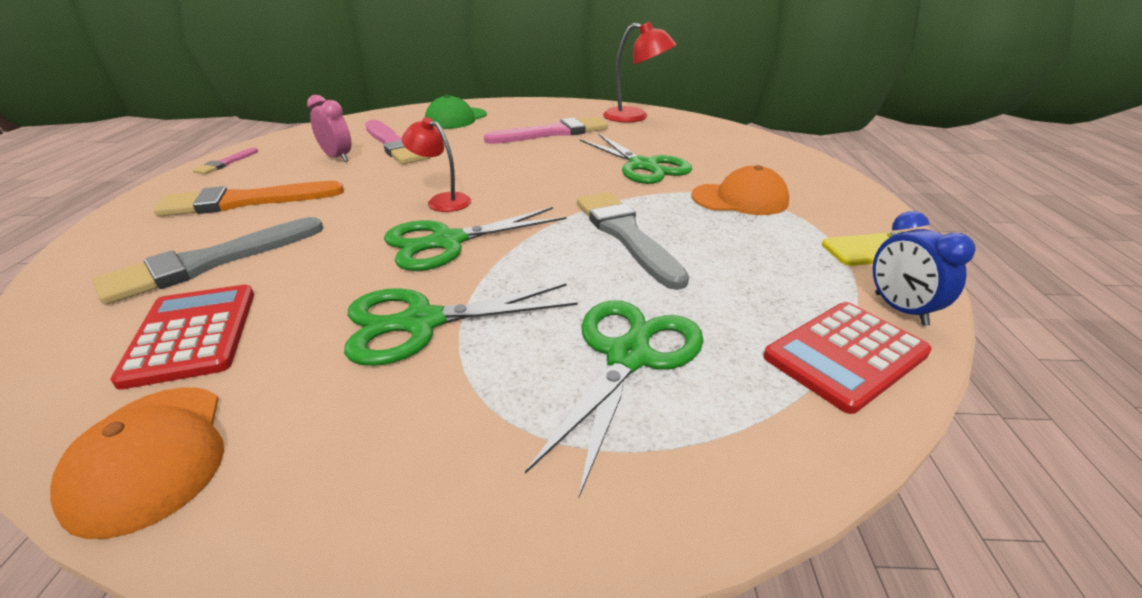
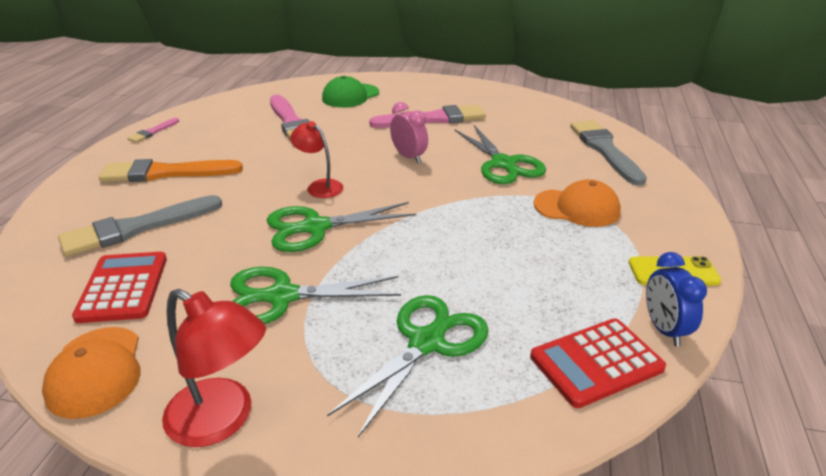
camera: 10 degrees right, 0 degrees up
(337, 157) = (242, 133): pink clock -> pink clock (409, 157)
(625, 234) = (462, 235): grey brush -> grey brush (604, 150)
(635, 117) = (516, 105): red lamp -> red lamp (222, 420)

